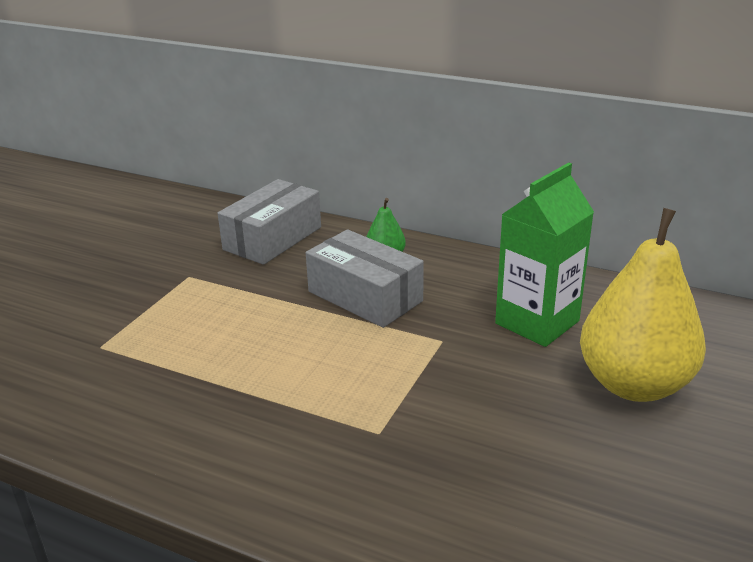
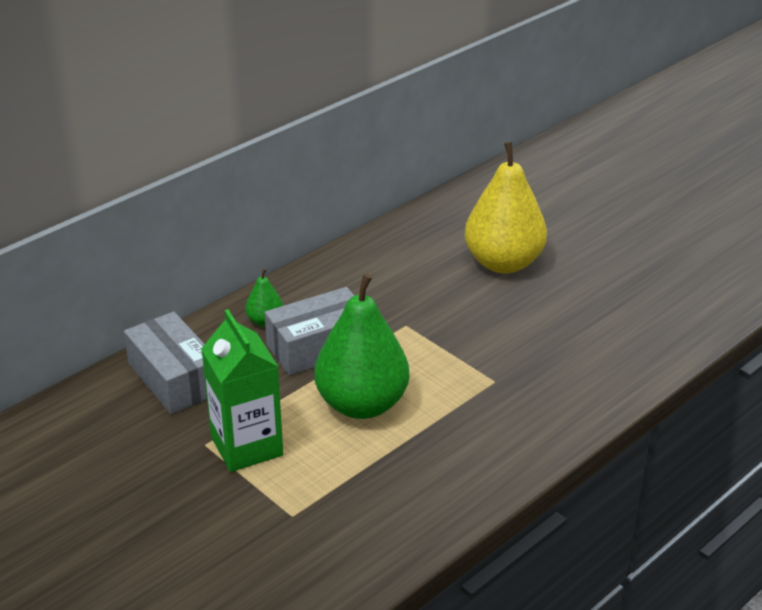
camera: 70 degrees left, 5 degrees up
(284, 345) = (362, 404): none -> green pear
(537, 322) = (411, 276): green carton -> green carton (247, 446)

